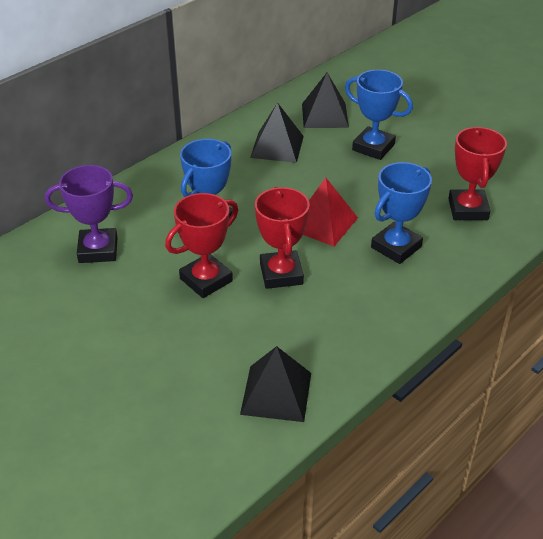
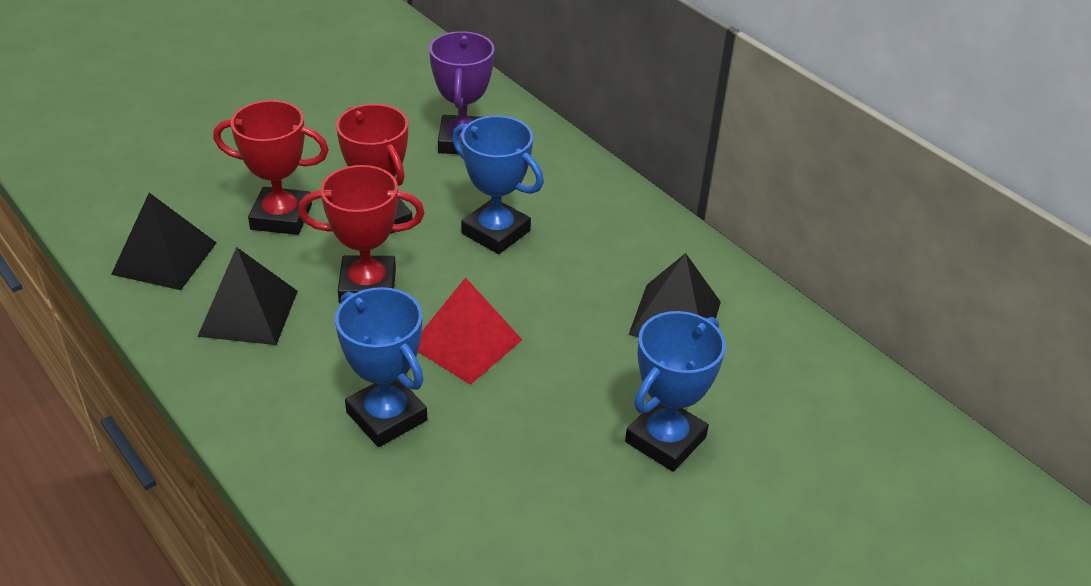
camera: 95 degrees right, 0 degrees up
(324, 115) = (773, 390): black pyramid -> black pyramid (248, 313)
(468, 209) = (459, 536): red trophy -> red trophy (281, 217)

